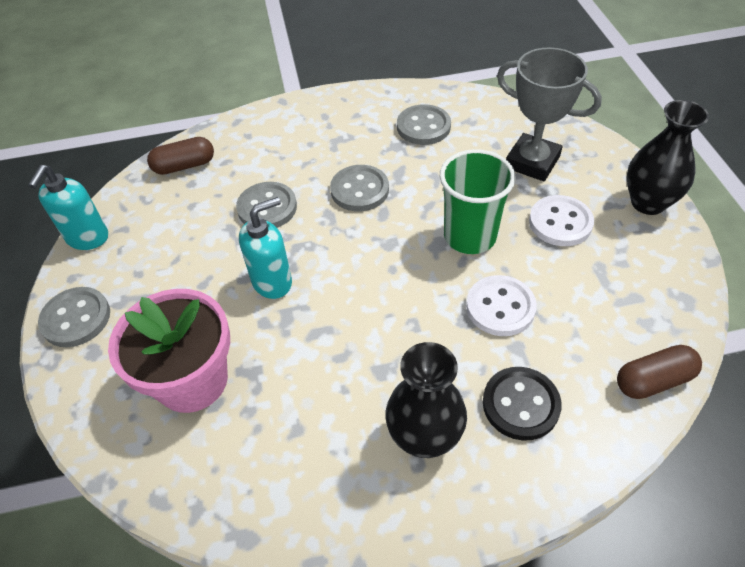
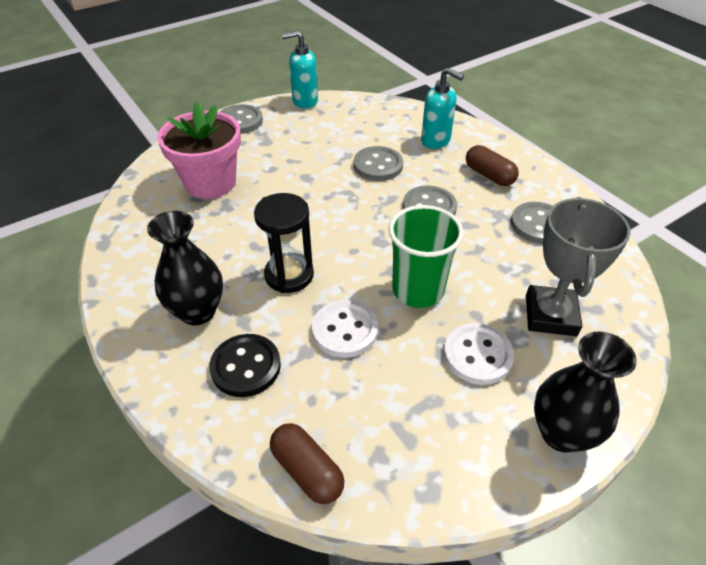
camera: 65 degrees right, 5 degrees down
(184, 166) = (394, 115): brown capsule -> brown capsule (489, 175)
(272, 282) = (308, 191): turquoise soap dispenser -> turquoise soap dispenser (436, 141)
(404, 334) = (289, 275): none -> black hourglass

